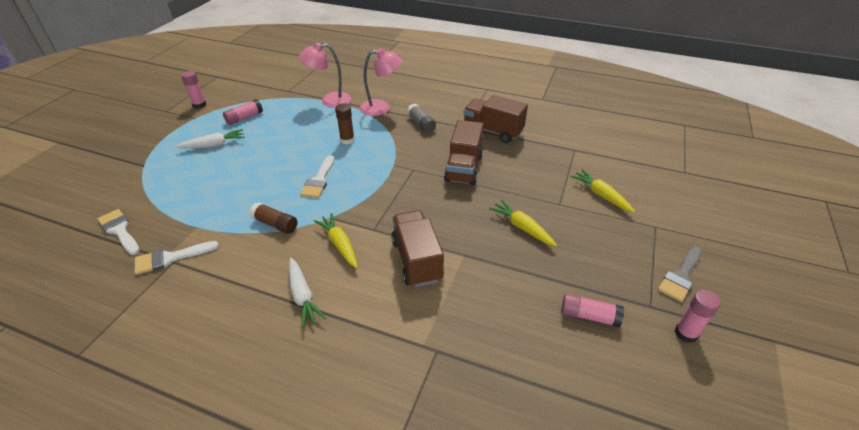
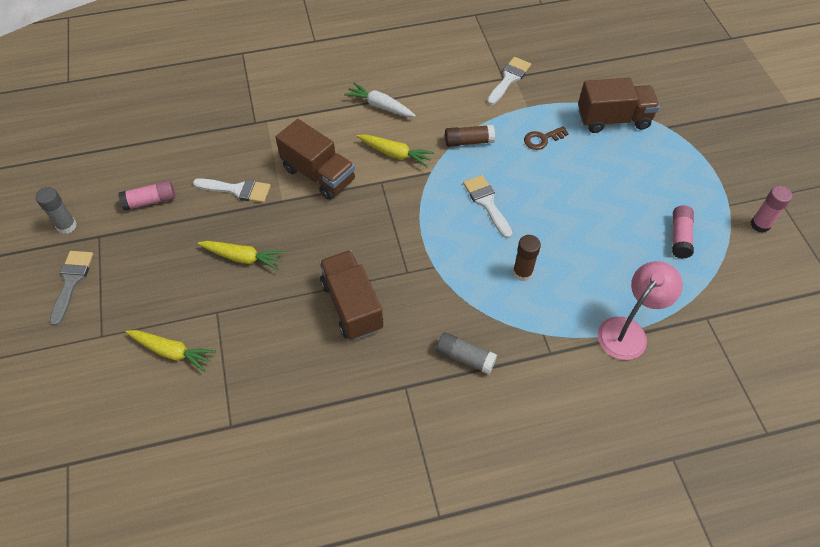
camera: 145 degrees right, 15 degrees up
(119, 230) = (579, 74): white brush -> white brush (237, 190)
(214, 145) = (646, 183): white carrot -> none
(226, 199) = (542, 139): none -> brown key
(381, 108) = (547, 359): pink lamp -> none
(492, 131) = (360, 400): brown truck -> brown truck (613, 119)
(686, 333) = (67, 226): pink glue stick -> grey glue stick

